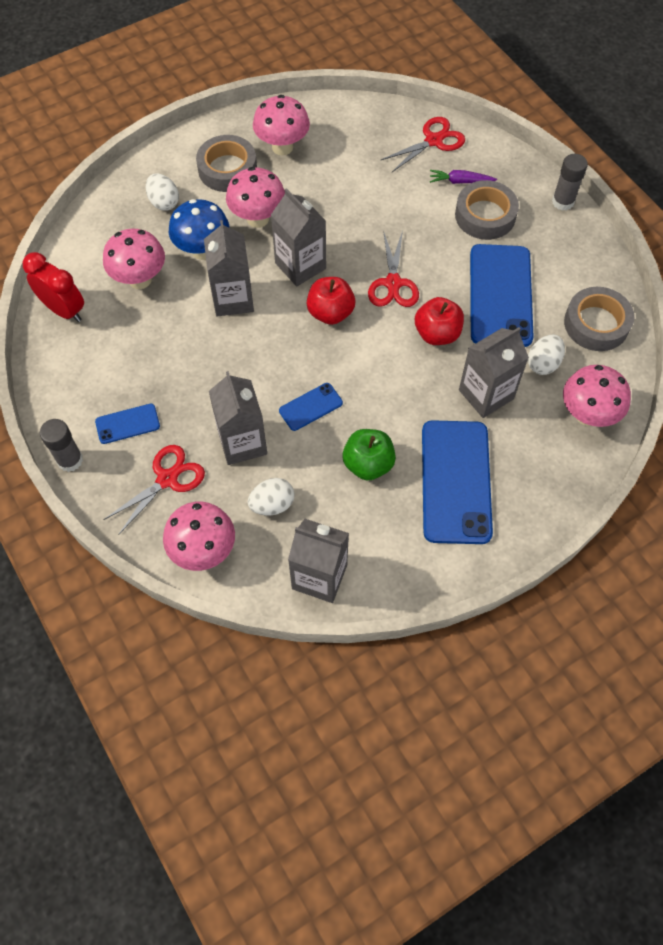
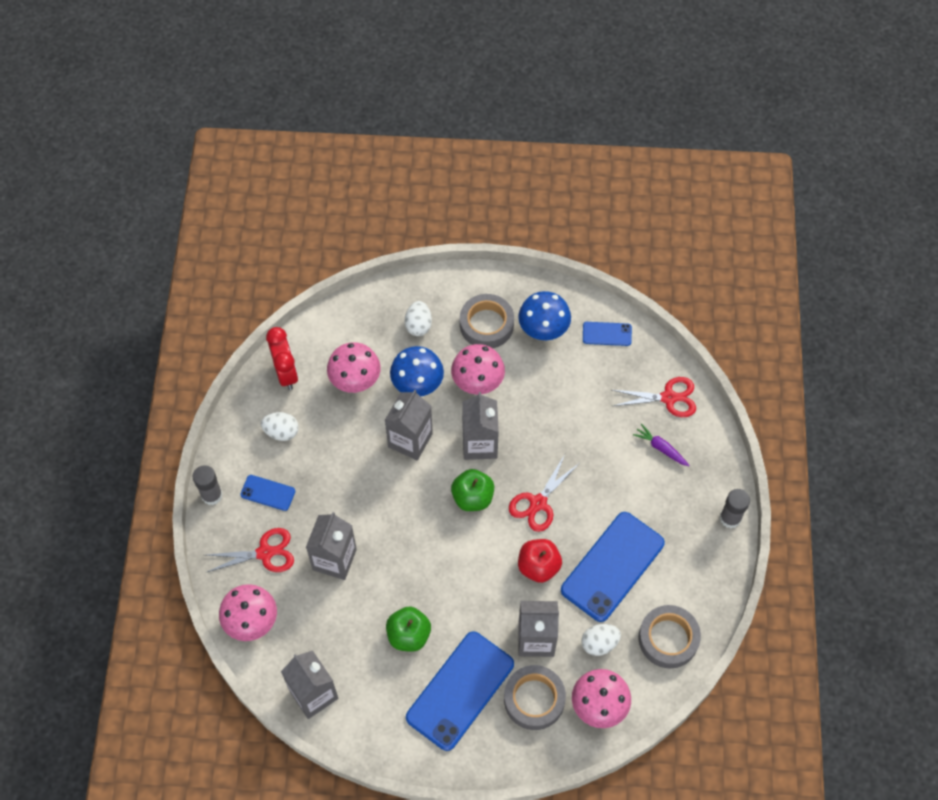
camera: 35 degrees right, 0 degrees up
(272, 504) = (321, 620): white egg -> white egg (281, 432)
(282, 147) = (543, 330): pink mushroom -> blue mushroom
(311, 407) = (402, 564): blue phone -> blue phone (607, 334)
(330, 313) = (472, 497): red apple -> green apple
(485, 215) = (656, 490): grey tape -> grey tape (534, 699)

